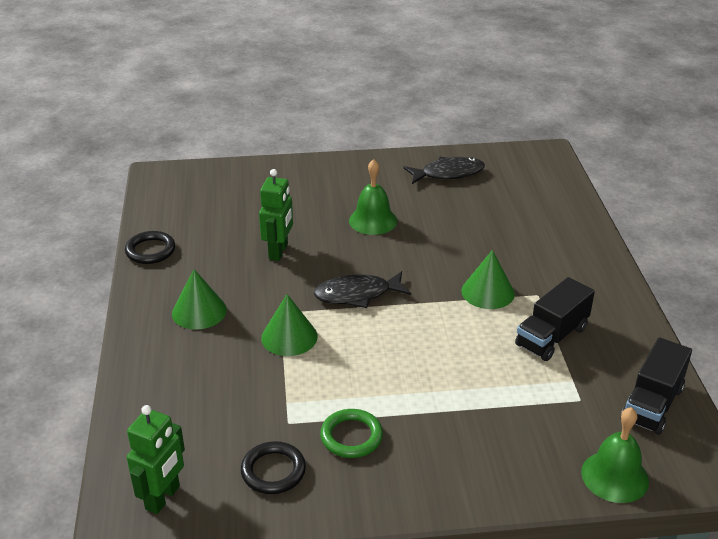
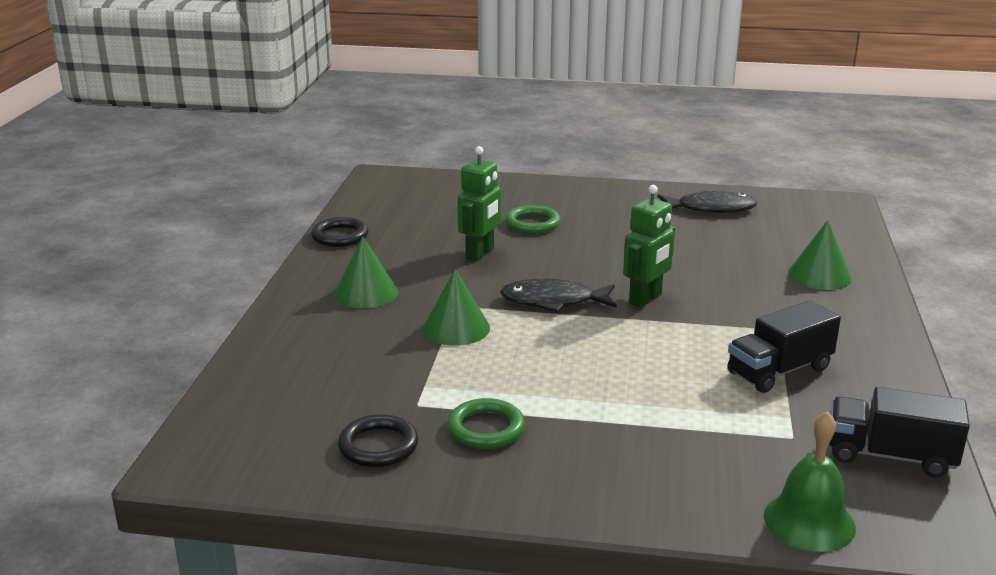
camera: 15 degrees right, 10 degrees down
(163, 498) = (241, 450): green robot -> green robot (646, 299)
(310, 211) = (532, 224): none -> green ring
(373, 220) = (602, 239): green bell -> none
(488, 292) = (714, 319): green cone -> green cone (819, 275)
(652, 404) = (890, 456): black truck -> black truck turned 60 degrees clockwise

